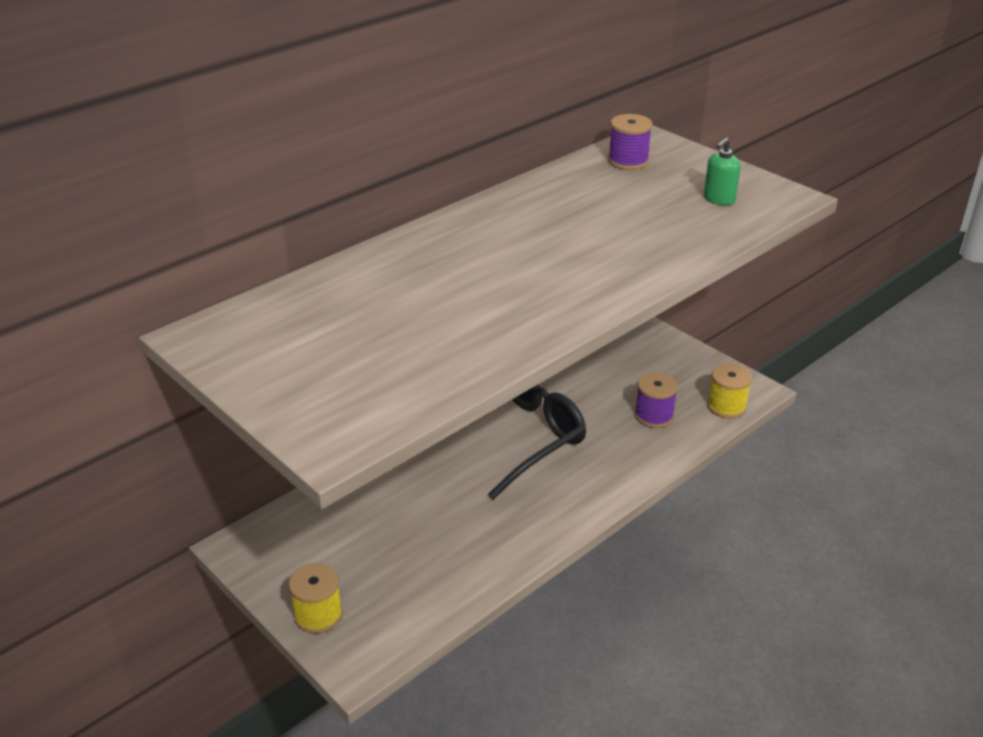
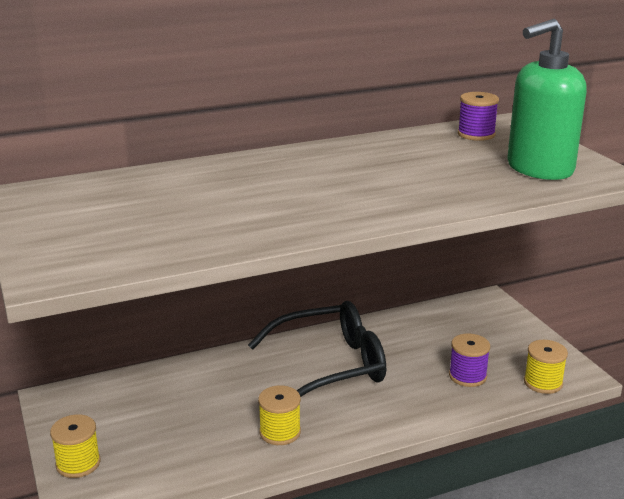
camera: 20 degrees right, 10 degrees down
(507, 524) = (280, 432): none -> yellow spool
(719, 199) = (539, 169): green soap dispenser -> green soap dispenser, size x2.32

